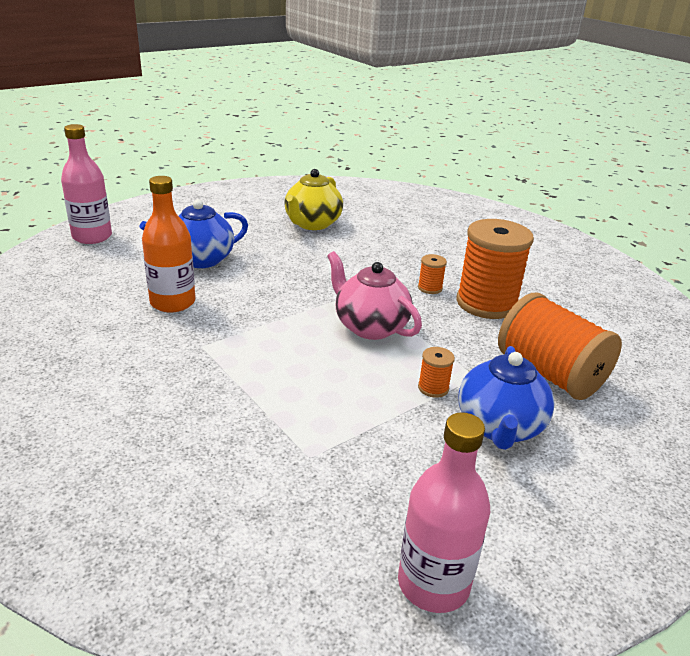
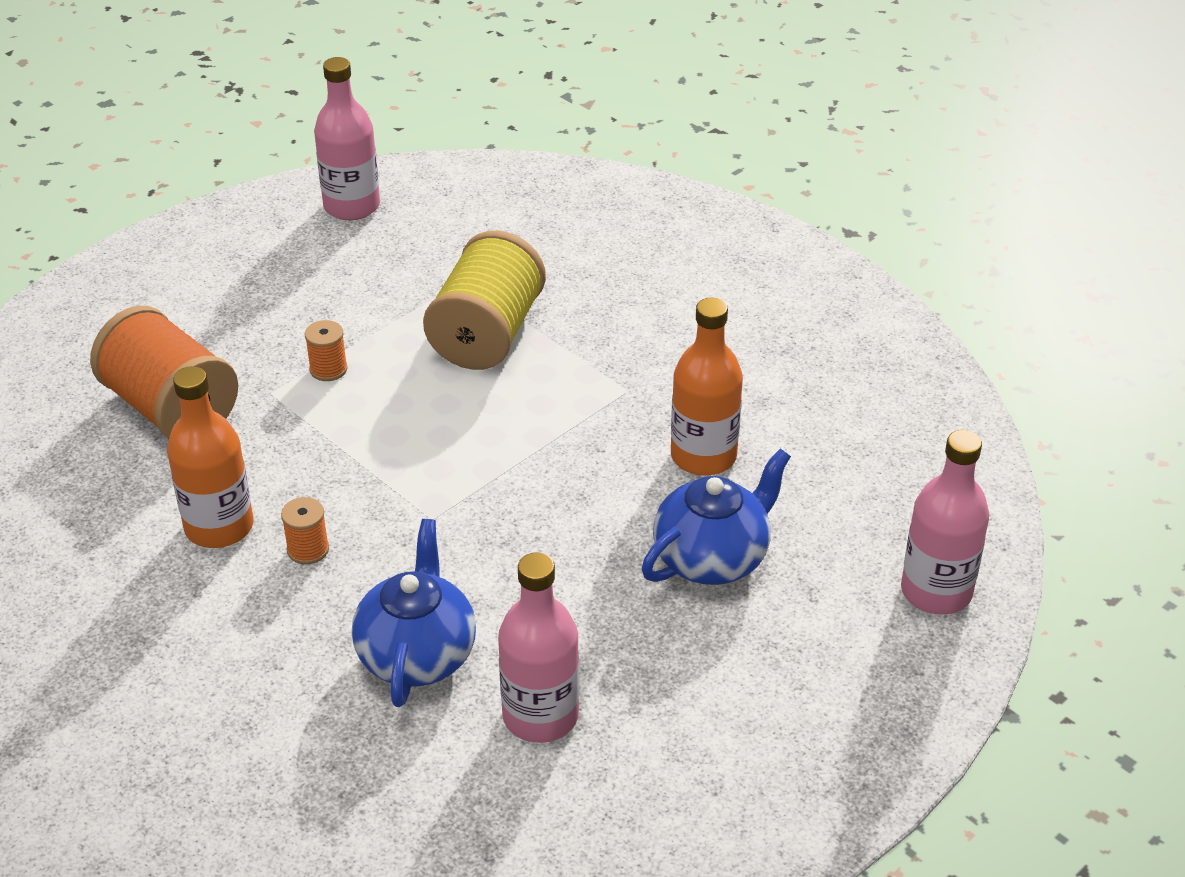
camera: 175 degrees right, 10 degrees up
(298, 401) = (487, 334): none -> yellow spool
(312, 224) = (540, 716): yellow teapot -> pink bottle
(370, 326) = (408, 452): pink teapot -> none
(486, 303) = (219, 527): orange spool -> orange bottle
(499, 427) = (260, 332): blue teapot -> blue teapot (417, 654)

